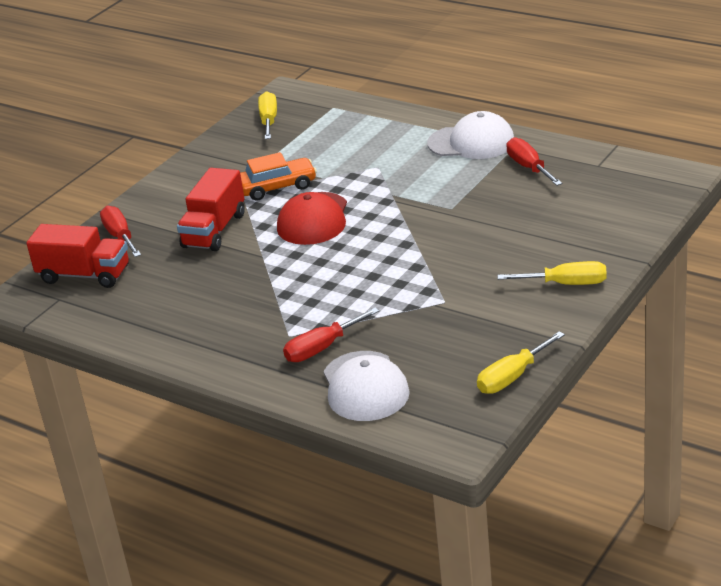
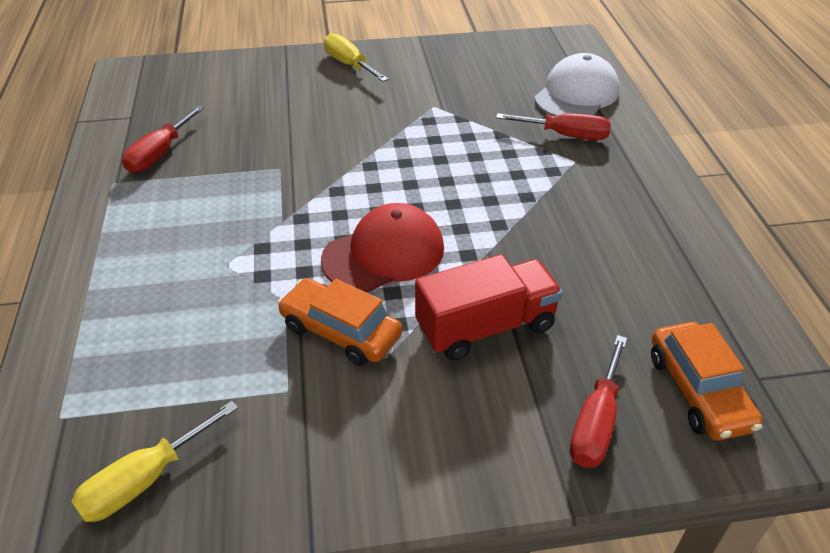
camera: 135 degrees left, 10 degrees up
(84, 275) = (698, 391): red truck -> orange car
(471, 142) = (119, 217): white cap -> none
(512, 377) = (485, 45): yellow screwdriver -> none

